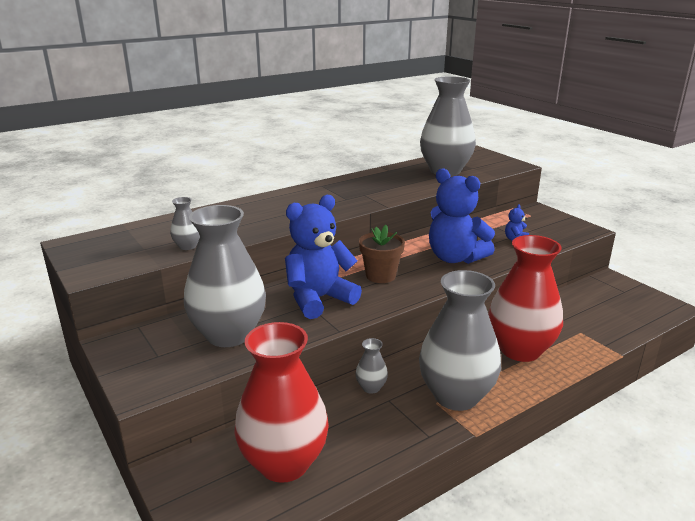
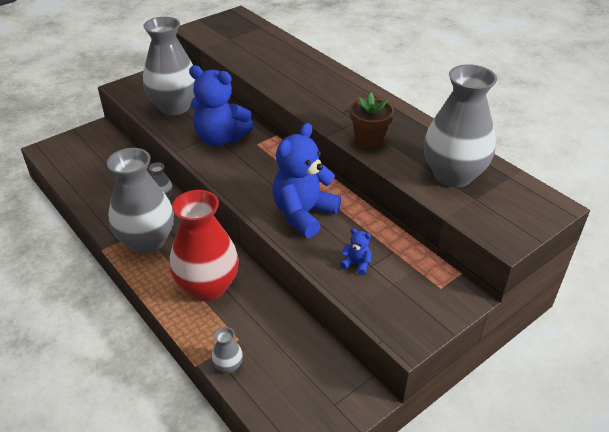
camera: 85 degrees right, 15 degrees up
(187, 246) = (233, 52): grey vase -> grey vase (228, 366)
(284, 463) = (95, 166): red vase -> none
(318, 299) = (221, 138): blue teddy bear -> blue teddy bear turned 150 degrees clockwise
(380, 276) = (262, 168): brown flower pot -> brown flower pot (369, 140)

